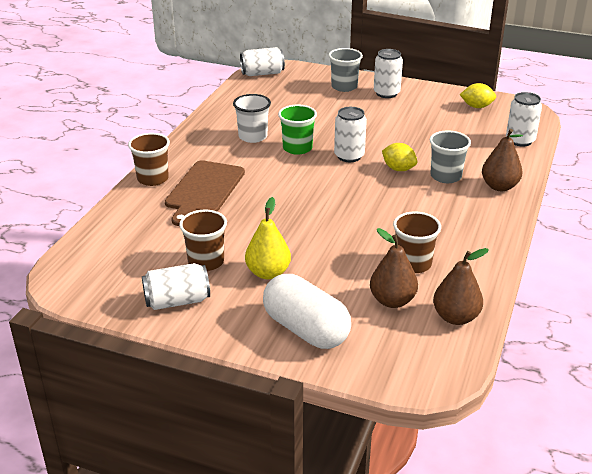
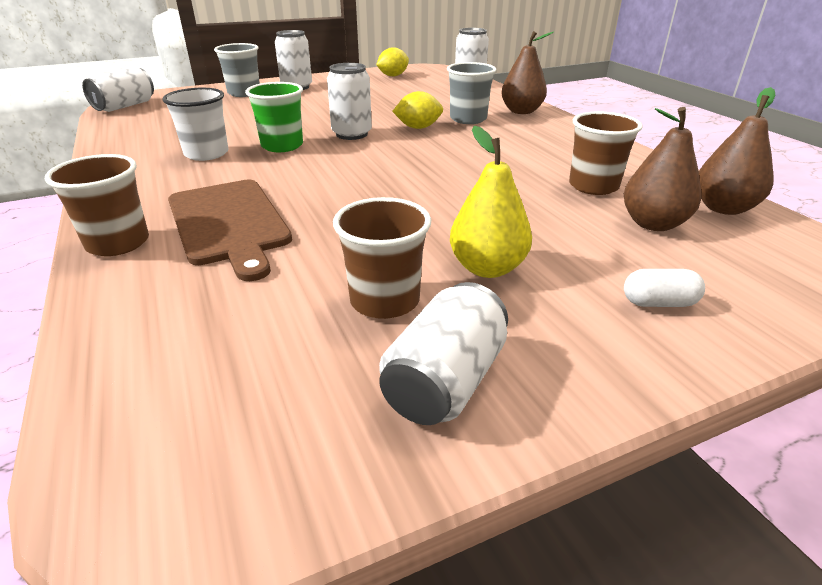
camera: 45 degrees left, 0 degrees up
(306, 329) = (658, 303): white capsule -> white capsule, size x0.43

